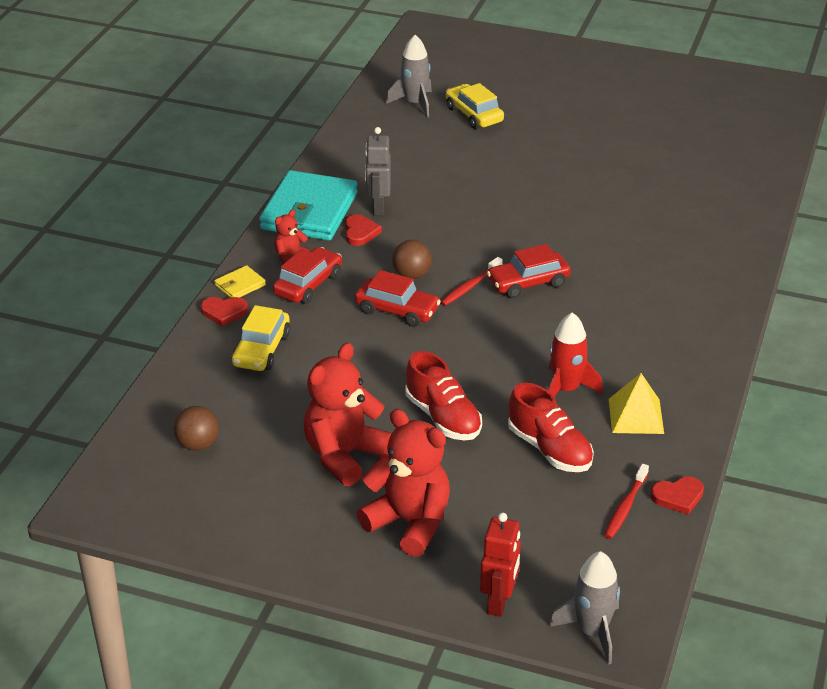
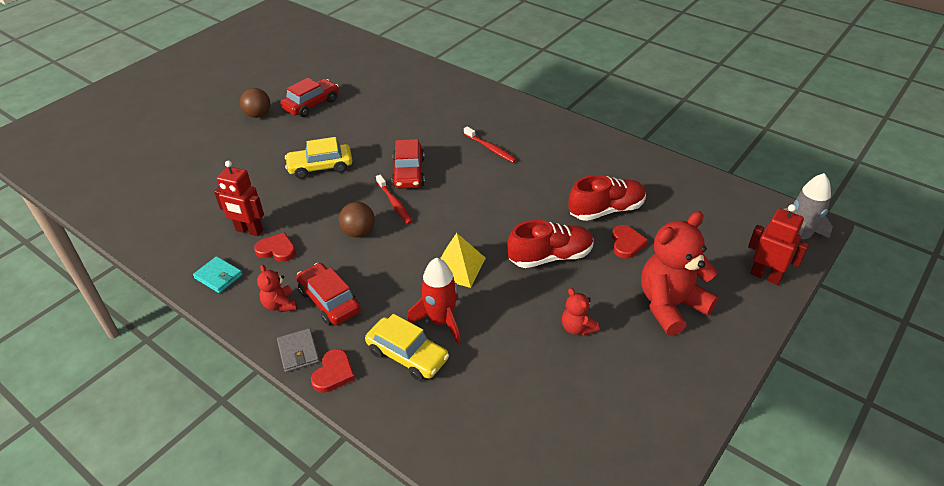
camera: 70 degrees left, 5 degrees up
(198, 444) = (527, 435): brown ball -> brown ball (258, 115)
(240, 285) = (298, 352): yellow wallet -> grey wallet
(309, 211) = (218, 276): turquoise wallet -> turquoise wallet, size x0.42
(344, 455) = (577, 328): red teddy bear -> red teddy bear, size x0.48
(378, 207) = (249, 231): grey robot -> red robot
(397, 310) = (400, 252): red car -> red car (311, 104)
(415, 104) = (116, 174): grey rocket -> none
(474, 115) = (166, 146): yellow car -> yellow car (320, 167)
(566, 389) = (543, 186): red rocket -> red rocket (441, 321)
(625, 507) = (676, 190): red toothbrush -> red toothbrush (490, 148)
(636, 416) = (584, 162): yellow pyramid -> yellow pyramid (458, 267)
(678, 497) = (671, 166): red heart -> red heart (626, 243)

